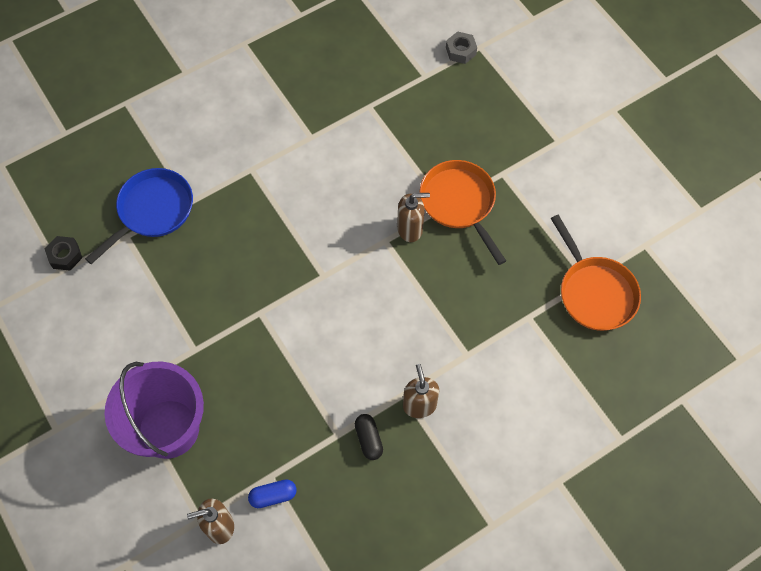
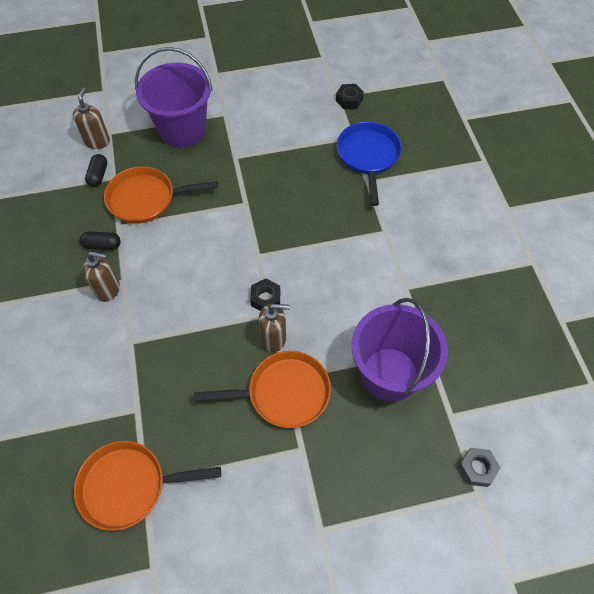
camera: 110 degrees right, 5 degrees down
(152, 211) = (368, 157): blue pan -> blue pan turned 150 degrees counterclockwise
(273, 496) = (98, 175): blue capsule -> black capsule
(289, 421) = (146, 199): none -> orange pan
(370, 251) = (265, 298): none -> black nut
(406, 128) = (389, 374): none -> purple bucket
(410, 229) = (274, 338): brown soap dispenser -> brown soap dispenser turned 105 degrees counterclockwise

